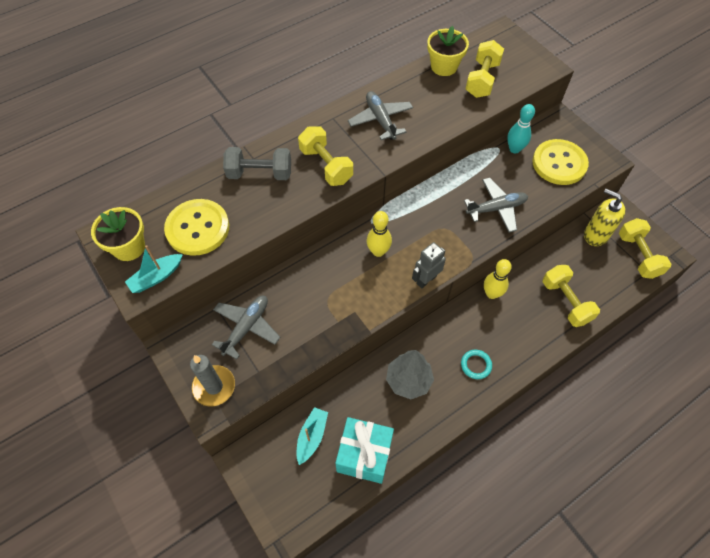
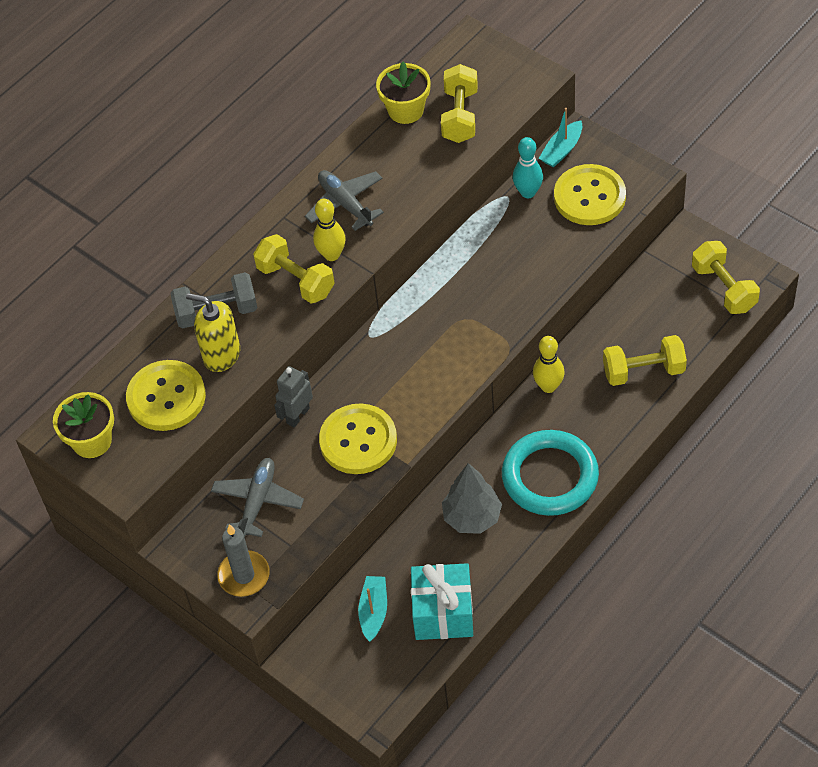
camera: 10 degrees left, 5 degrees down
(156, 277) = (140, 465): turquoise boat -> turquoise boat (562, 150)
(337, 300) = (358, 441): none -> yellow button
(378, 251) = (390, 369): yellow bowling pin -> yellow bowling pin (332, 255)
(426, 280) = (459, 387): grey robot -> grey robot (297, 415)
(476, 365) = (550, 476): turquoise ring -> turquoise ring, size x2.41
(496, 208) = (523, 277): grey plane -> none
(565, 302) = (643, 371): yellow dumbbell -> yellow dumbbell turned 60 degrees counterclockwise
(595, 235) = (665, 276): yellow soap dispenser -> yellow soap dispenser (221, 355)

